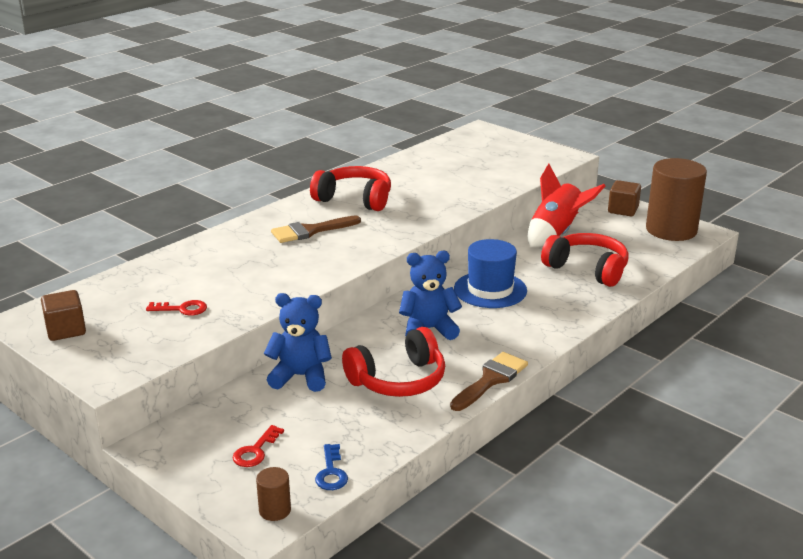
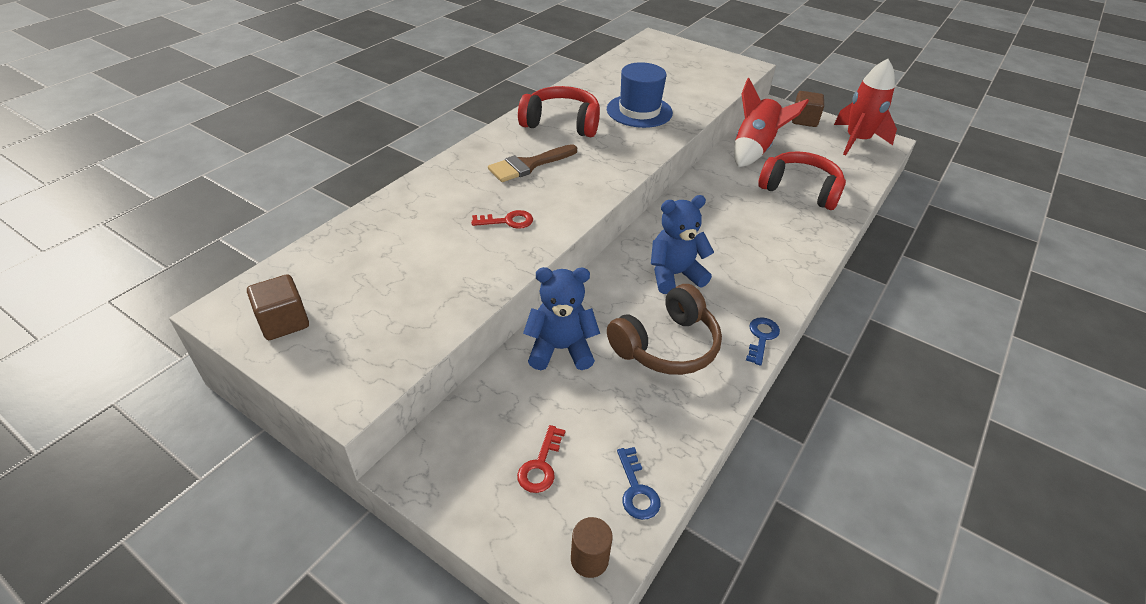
camera: 10 degrees left, 15 degrees up
(182, 309) = (417, 280): red key -> red key (508, 221)
(398, 380) = (666, 346): red headphones -> brown headphones
(490, 290) = (717, 220): blue hat -> blue hat (639, 111)
(491, 380) = (761, 337): brown brush -> blue key
(671, 230) = (856, 141): brown cylinder -> red rocket

